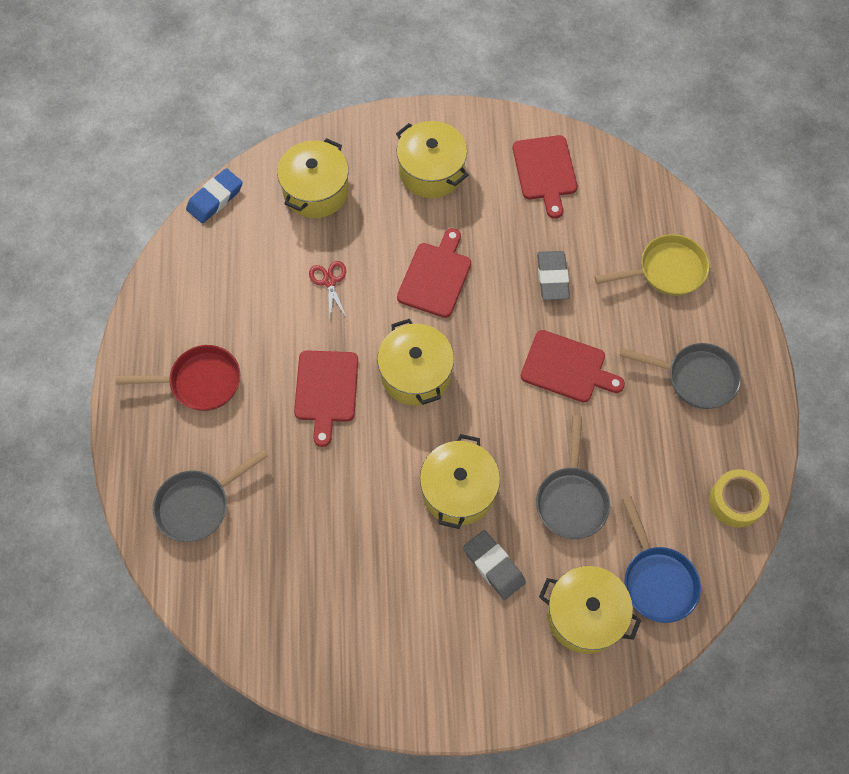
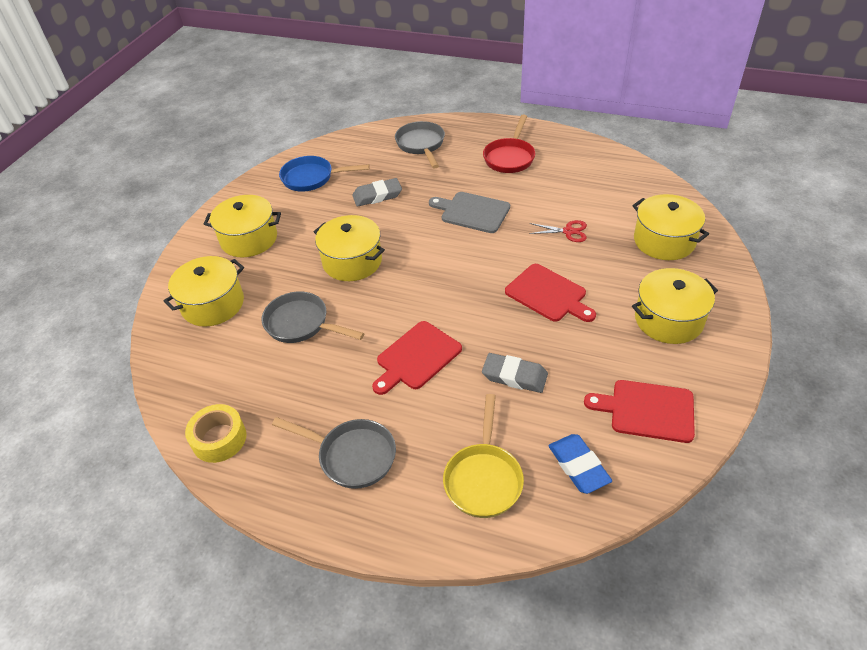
camera: 115 degrees right, 20 degrees down
(215, 198) = (670, 186): blue eraser -> blue eraser (578, 466)
(326, 390) = (472, 212): red cutting board -> grey cutting board
(415, 374) = (461, 261): yellow pot -> yellow pot (249, 239)
(494, 566) = (285, 265): grey eraser -> grey eraser (377, 196)
(657, 580) = (202, 356): blue pan -> blue pan (312, 178)
(695, 378) = (352, 456): grey pan -> grey pan turned 105 degrees counterclockwise

